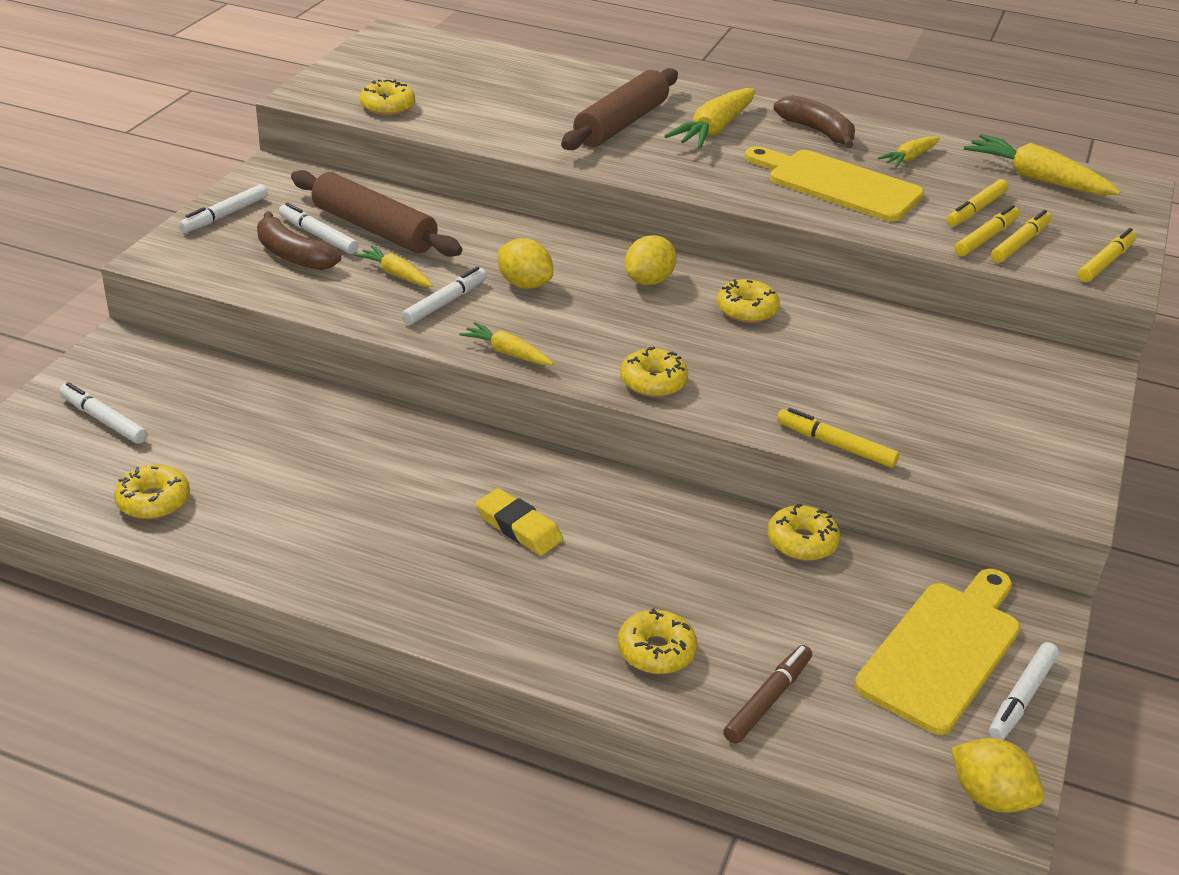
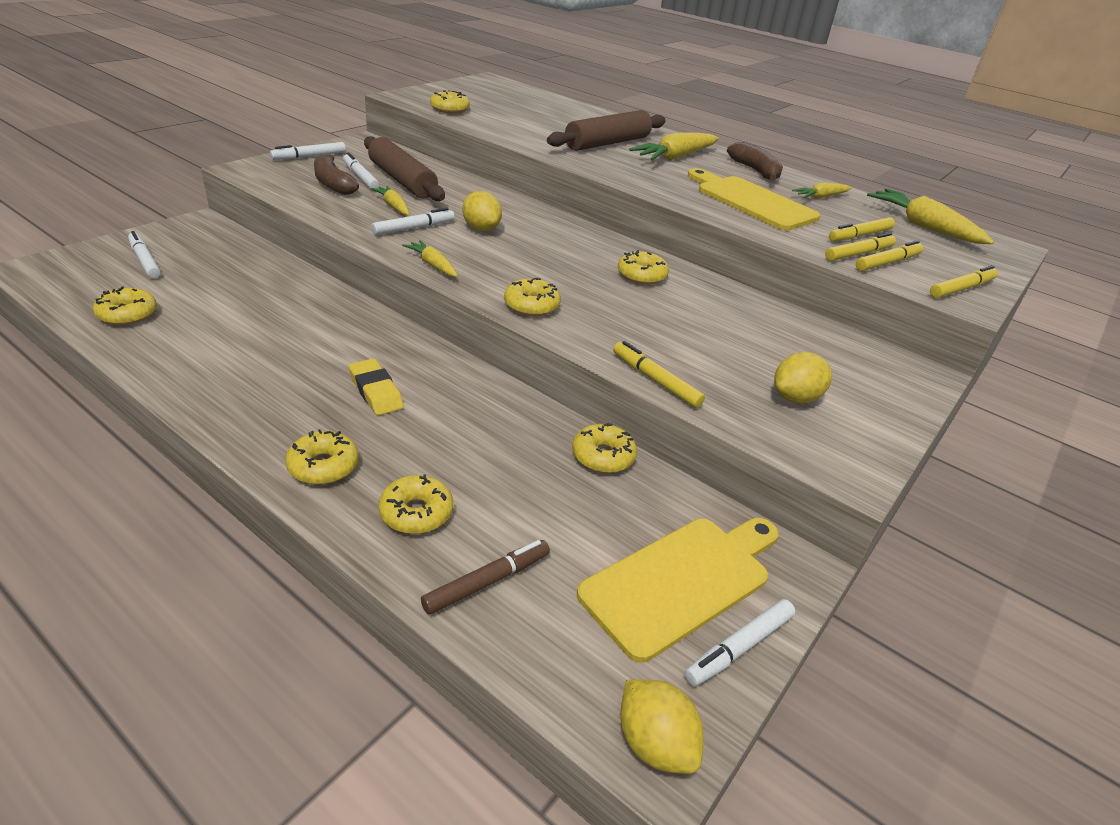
camera: 15 degrees right, 0 degrees up
(528, 627) = (323, 466): none -> yellow donut
(648, 281) = (577, 244): yellow lemon -> yellow lemon (795, 398)

